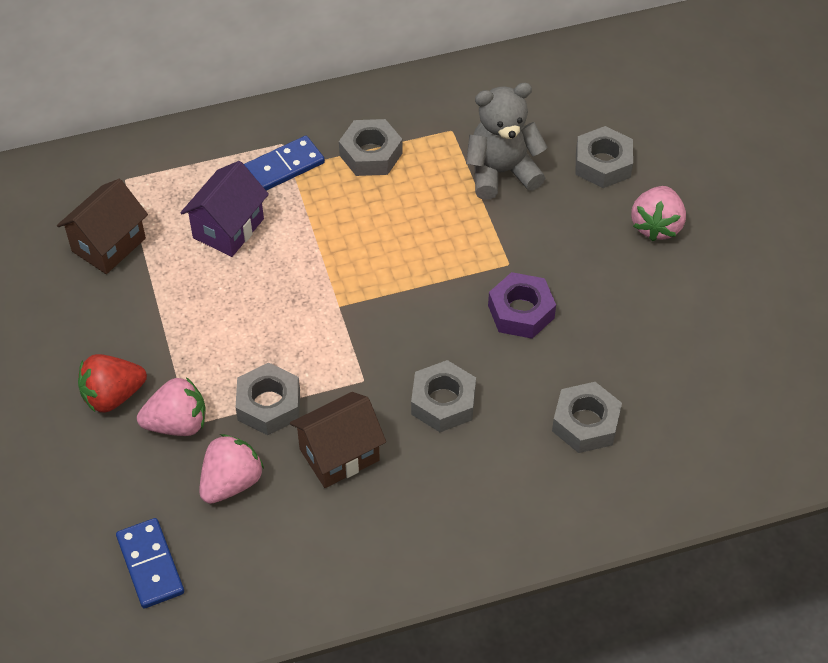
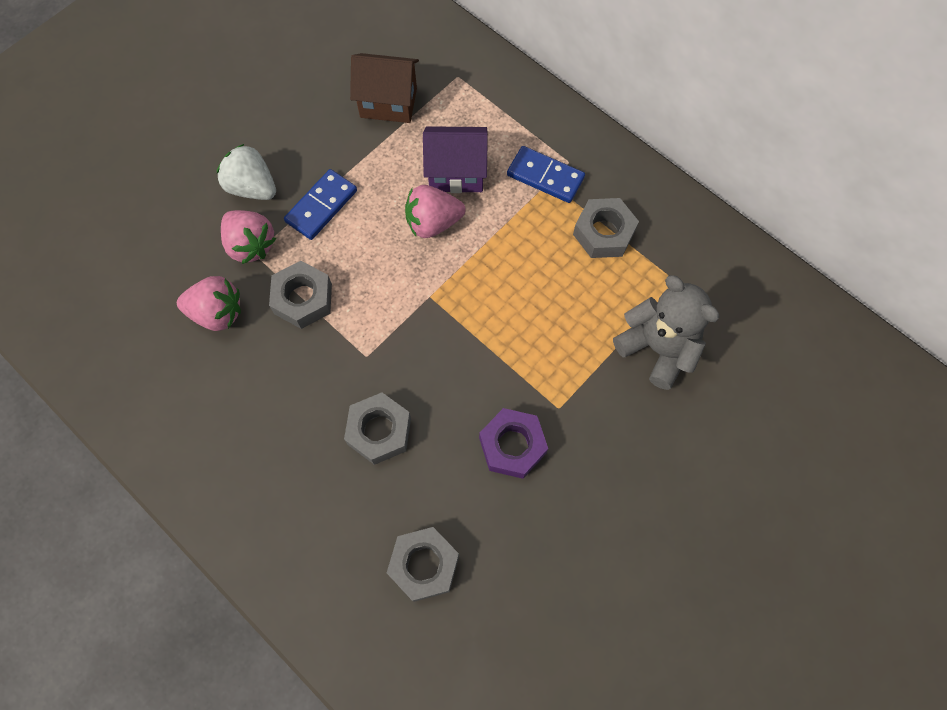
camera: 60 degrees right, 15 degrees up
(113, 396) = (252, 187): red strawberry -> white strawberry
(150, 565) = (117, 299): blue domino -> blue domino (321, 206)
(339, 454) = (283, 377): brown house -> none
(603, 164) = (729, 431): grey nut -> none
(656, 226) = (689, 518): pink strawberry -> pink strawberry (433, 223)

